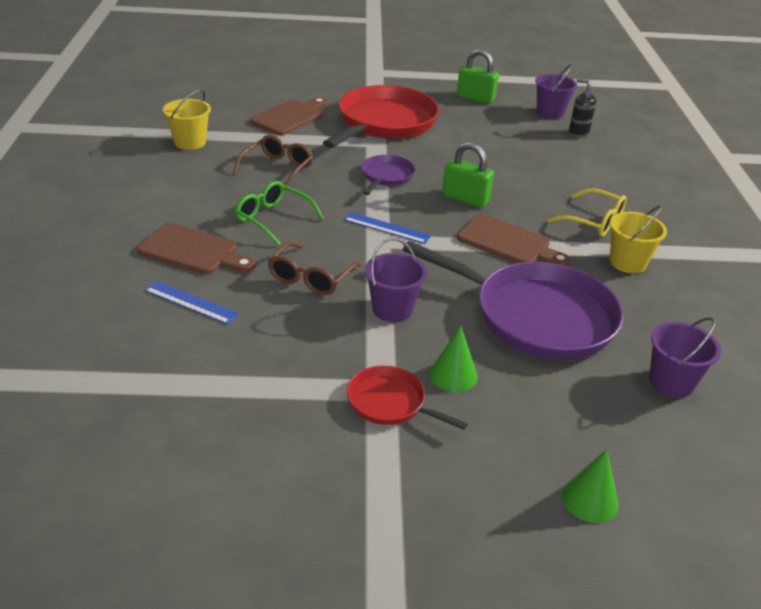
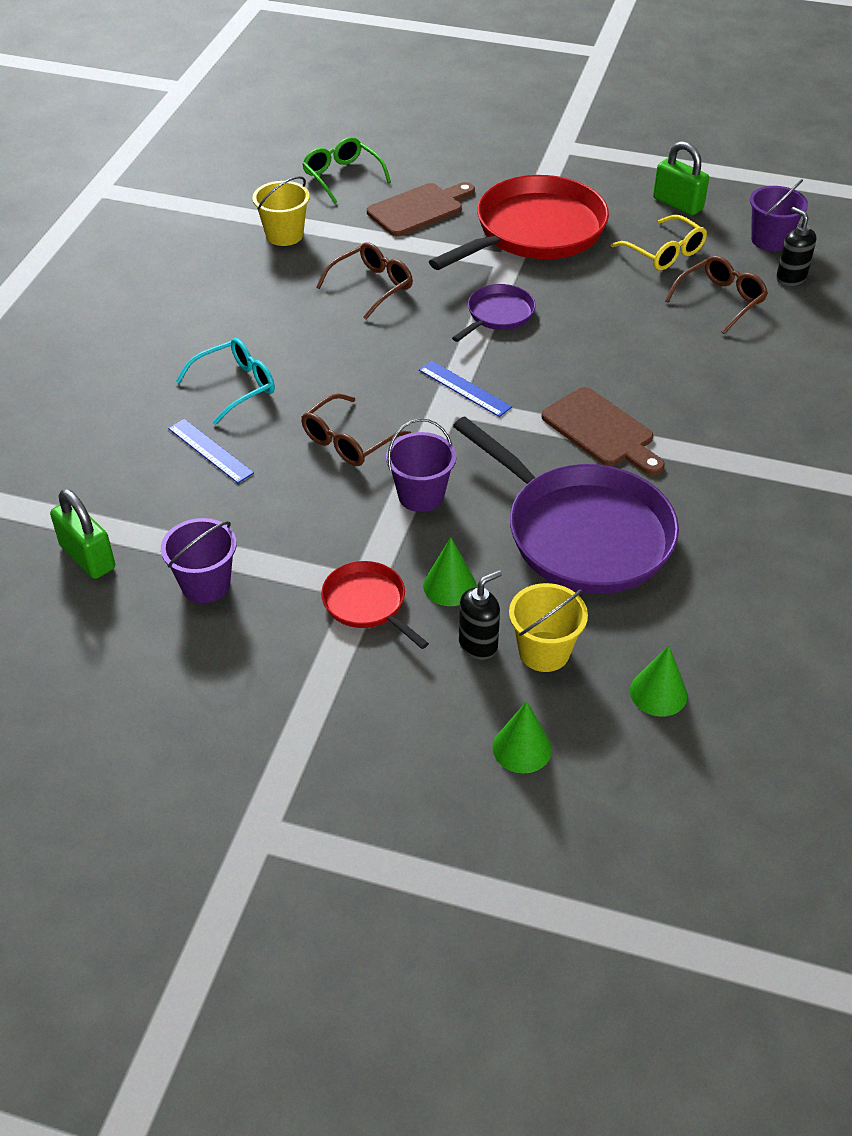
camera: 20 degrees right, 10 degrees up
(193, 251) = (235, 387): brown cutting board -> turquoise glasses
(273, 219) = (338, 357): green glasses -> green glasses (342, 177)
(465, 199) = (581, 361): green padlock -> green padlock (88, 557)
(503, 418) = (478, 645): none -> black soap dispenser
(540, 151) = (720, 300): none -> brown glasses
(593, 221) = (728, 417): yellow glasses -> yellow glasses (664, 252)
(627, 262) = (738, 481): yellow bucket -> yellow bucket (544, 651)
(670, 428) = (658, 693): none -> green cone
(671, 382) = (693, 641): purple bucket -> purple bucket (205, 584)

